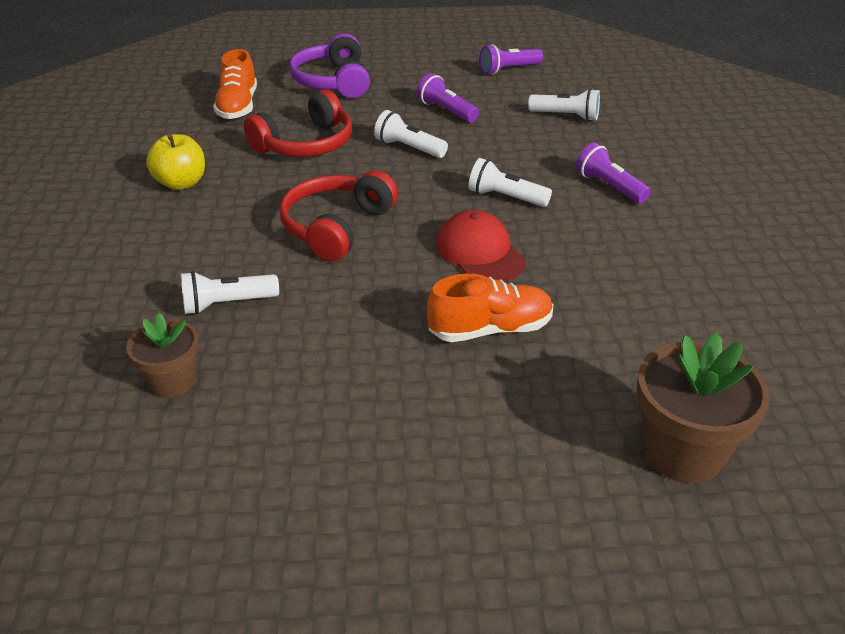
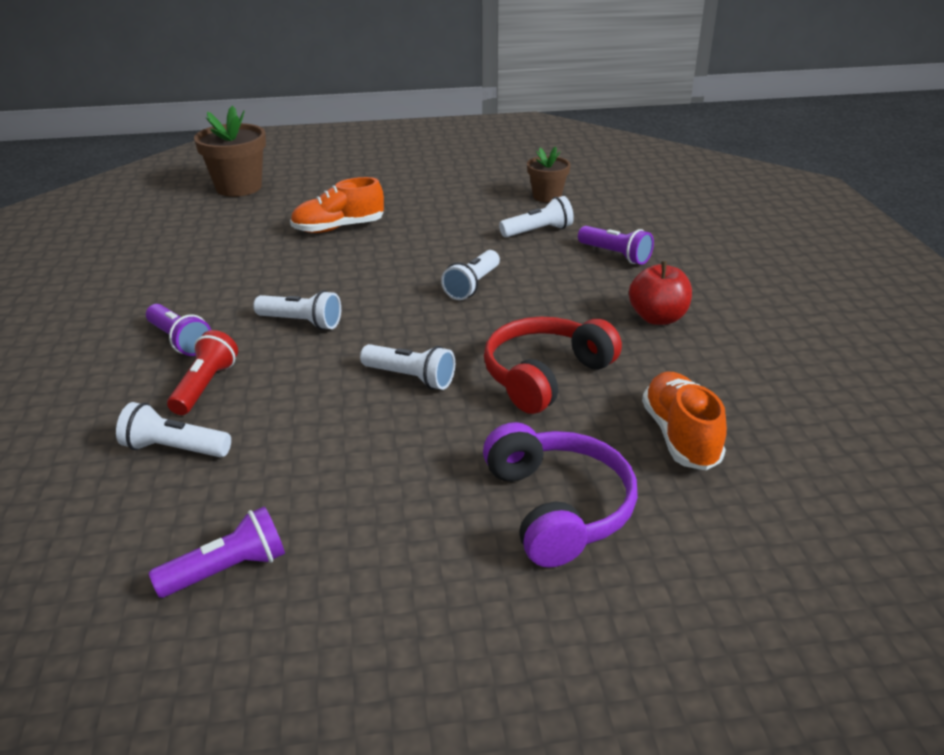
camera: 175 degrees right, 5 degrees down
(181, 183) = (657, 318): yellow apple -> red apple
(336, 227) = (472, 285): red headphones -> white flashlight
(446, 111) = (358, 448): purple flashlight -> purple flashlight (615, 255)
(480, 252) = (338, 273): red cap -> none
(566, 151) = (205, 386): none -> red flashlight

